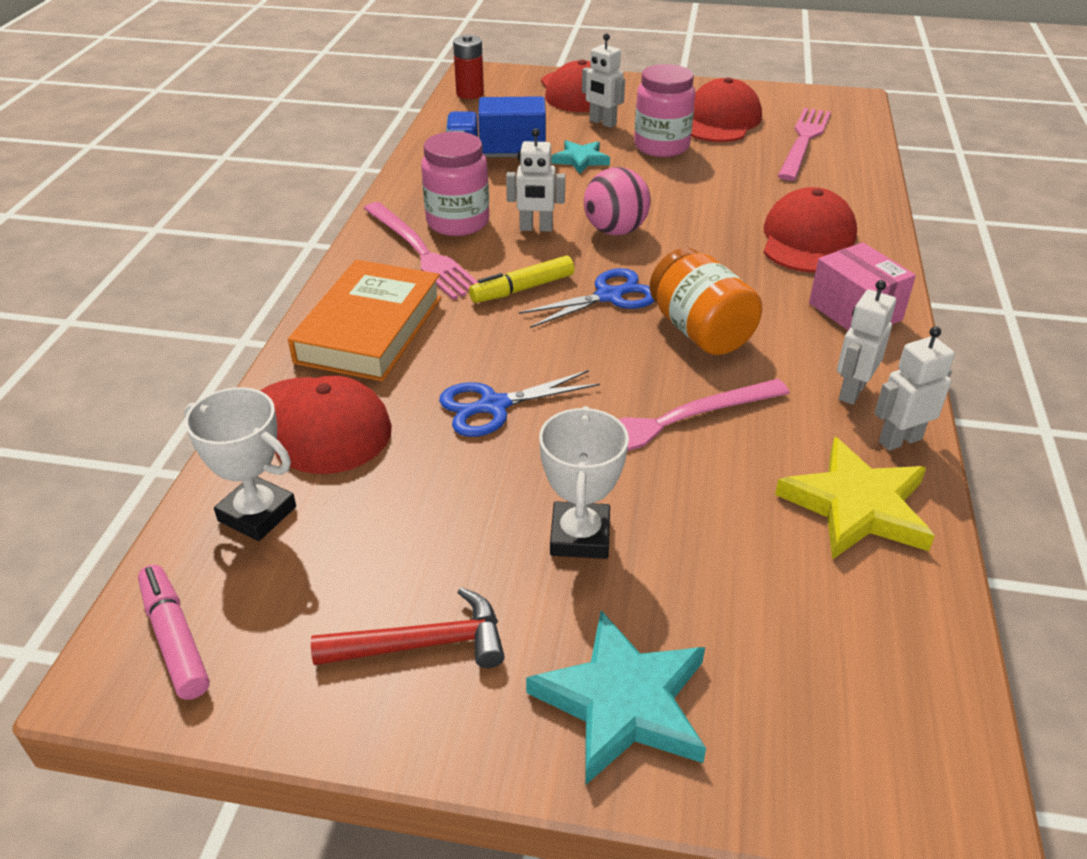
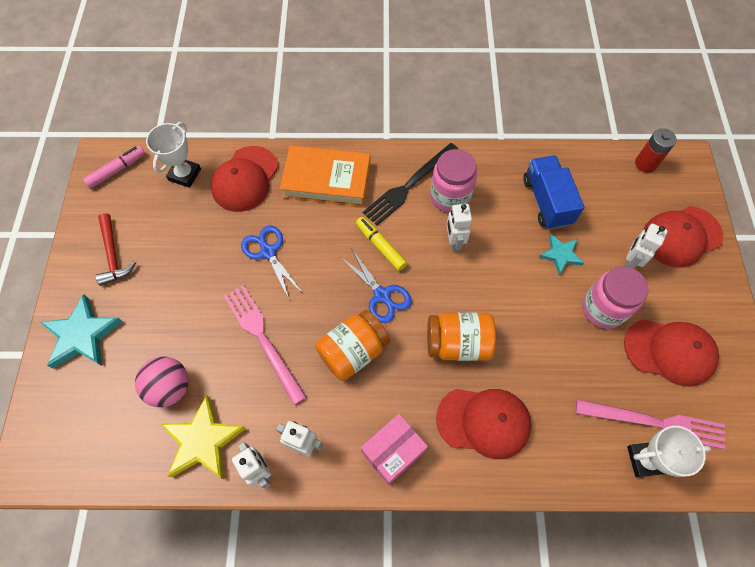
camera: 80 degrees right, 25 degrees up
(421, 252) = (409, 185): pink fork -> black fork
(580, 536) = (176, 306): white trophy -> white trophy (645, 459)
(615, 231) = (463, 290): pink ball -> pink ball (170, 387)
(696, 244) = (458, 343): none -> orange jar

